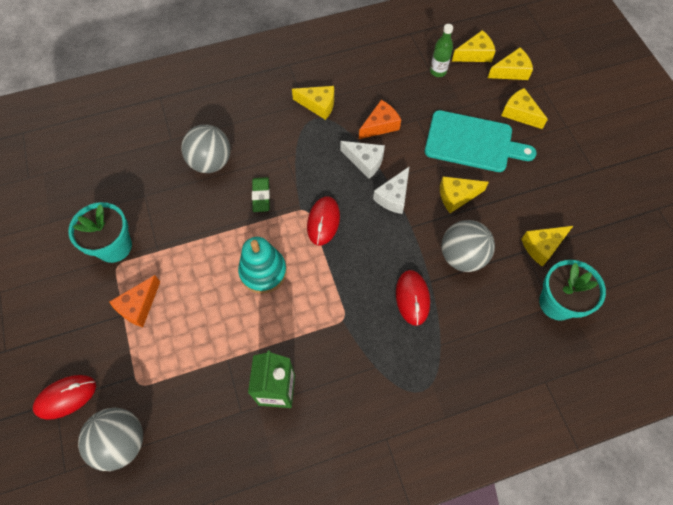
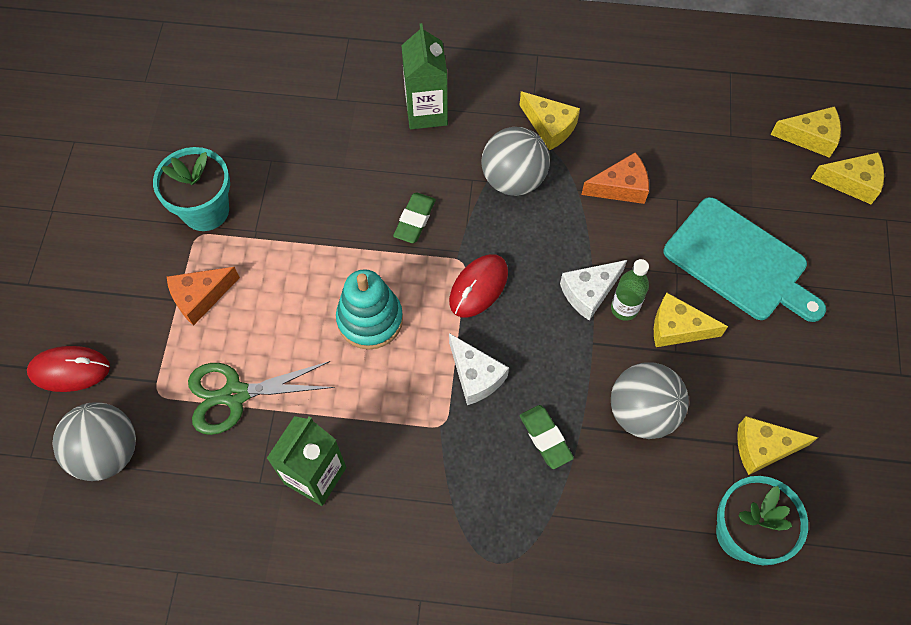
camera: 25 degrees right, 0 degrees up
(195, 361) = (235, 395): none -> green scissors
(211, 162) = (372, 149): grey ball -> grey ball (513, 179)
(235, 125) = (426, 112): none -> green carton
(365, 161) = (574, 229): white cheese -> white cheese (475, 376)
(412, 298) = (545, 438): red mouse -> green eraser
(438, 71) = (742, 142): green bottle -> green bottle (624, 308)
(519, 113) = (831, 248): yellow cheese -> none

